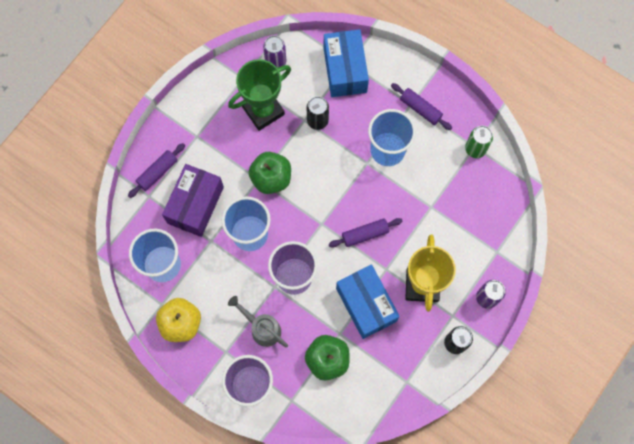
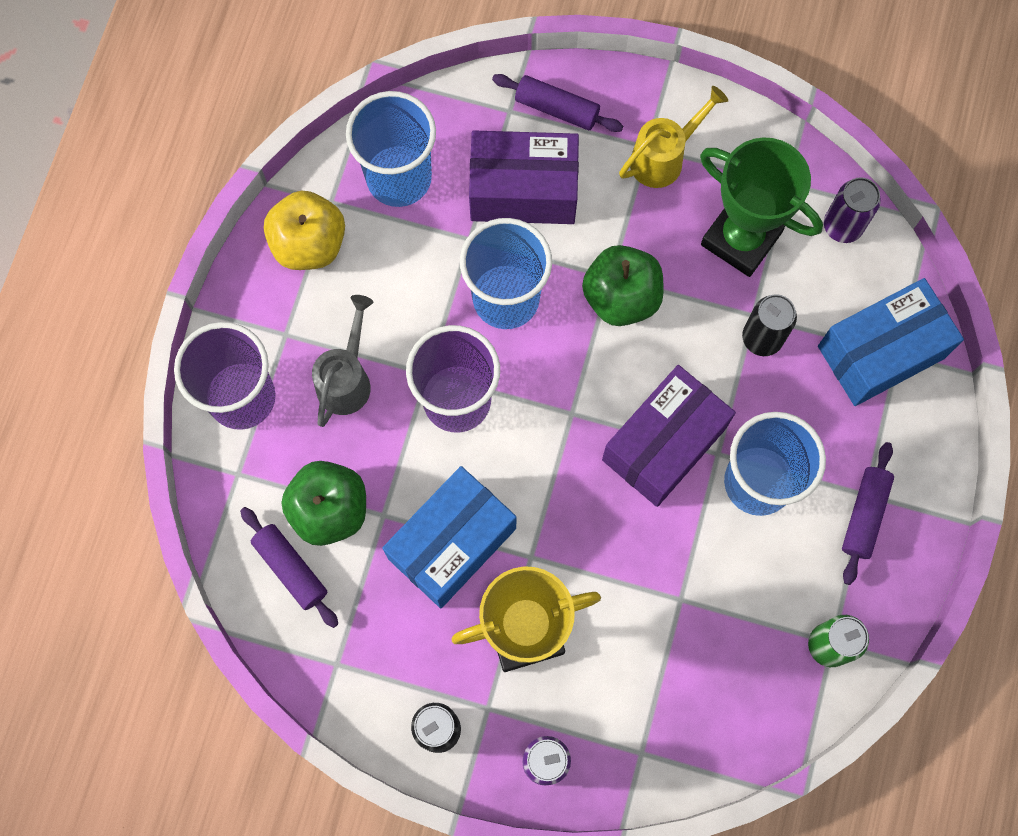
camera: 70 degrees right, 0 degrees up
(206, 131) = (663, 158): none -> yellow watering can
(353, 186) = (664, 444): none -> purple box
(365, 234) = (581, 497): purple rolling pin -> purple rolling pin (291, 569)

